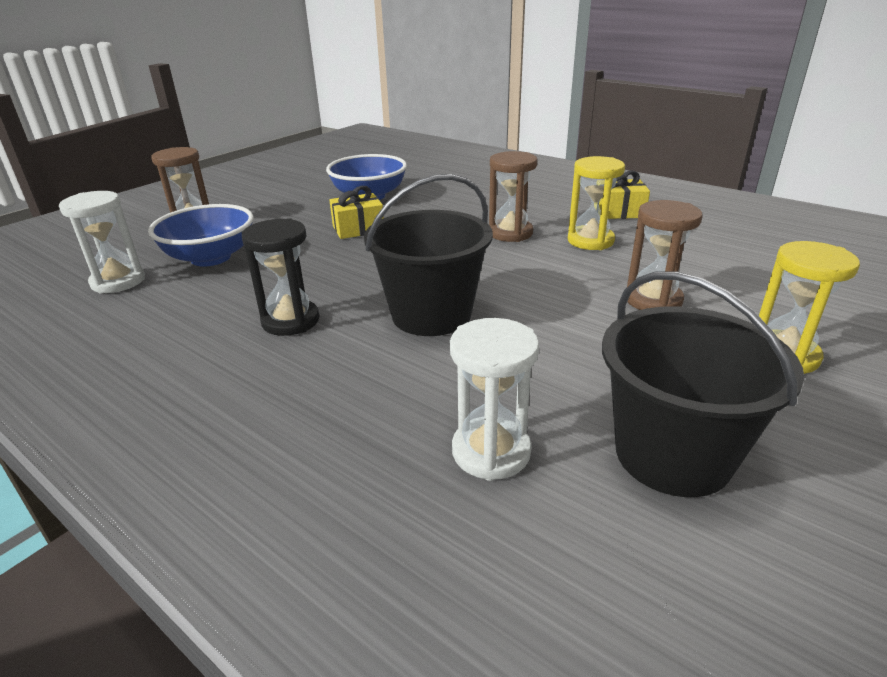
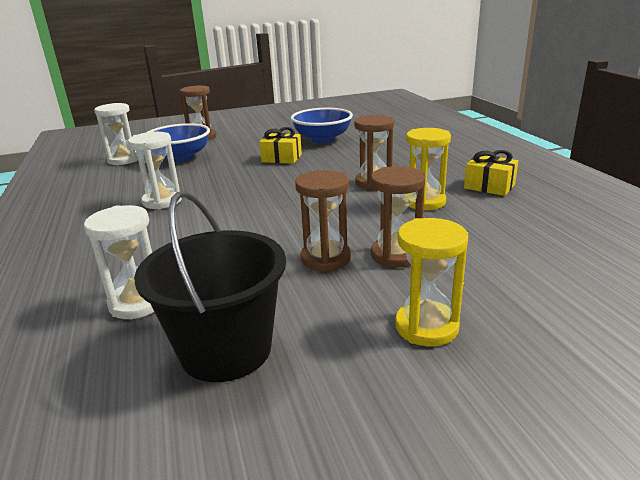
camera: 35 degrees right, 5 degrees down
(290, 321) = (162, 201): black hourglass -> white hourglass
(431, 315) = (236, 220): black bucket -> none
(600, 325) = (325, 258): none -> brown hourglass

